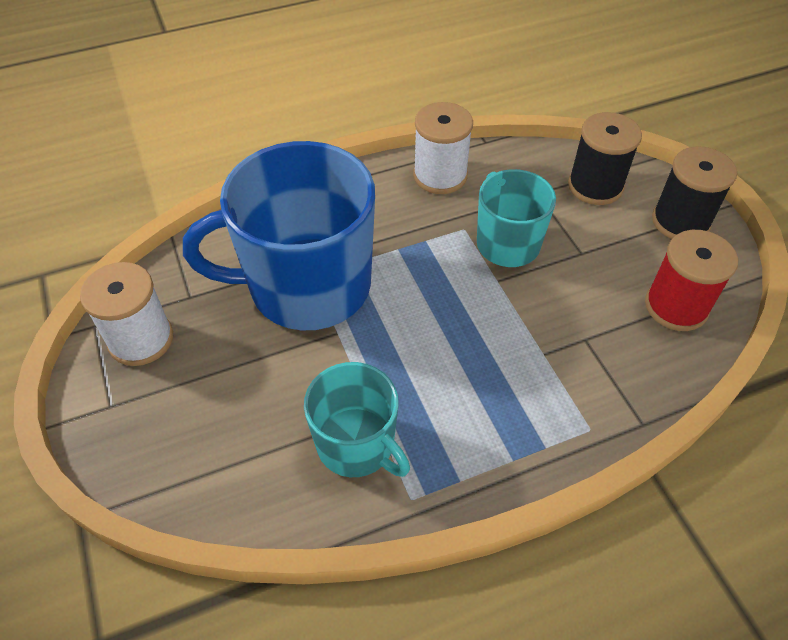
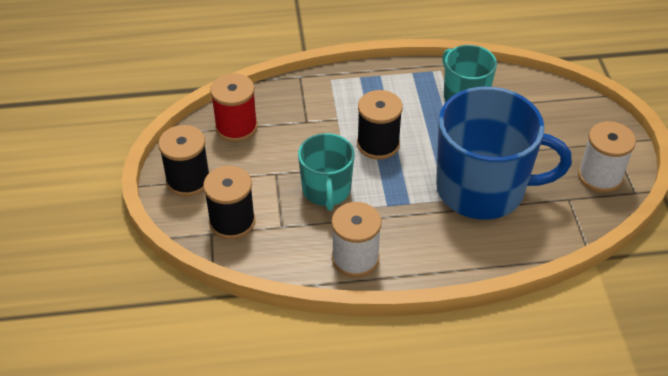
camera: 165 degrees left, 5 degrees down
(467, 323) = (378, 144): none -> black spool

